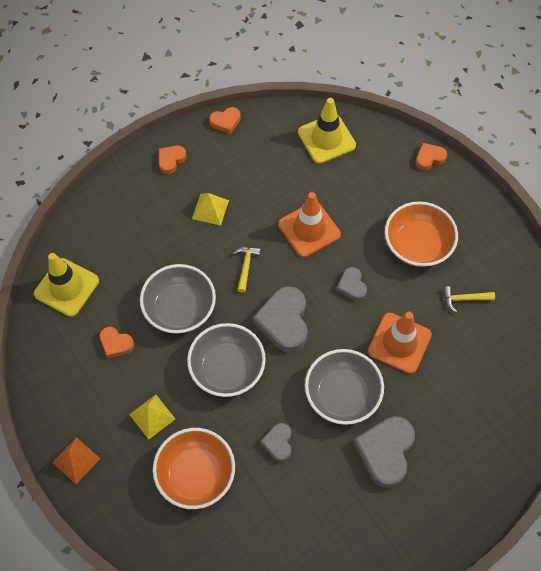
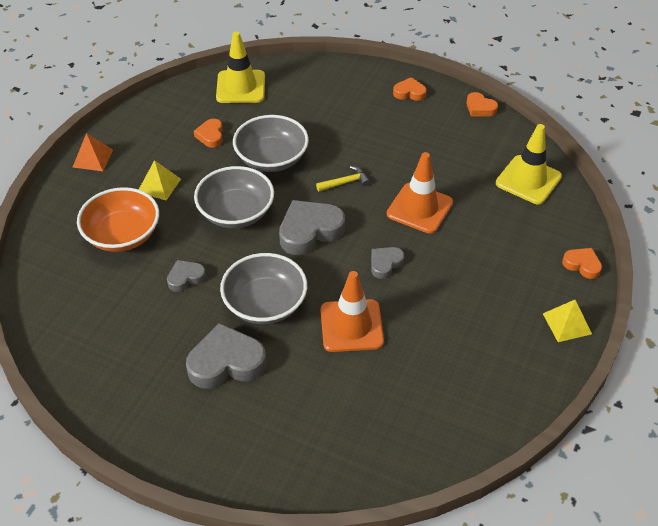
camera: 60 degrees right, 15 degrees down
(210, 209) = (383, 136): yellow pyramid -> yellow pyramid (567, 323)
(417, 244) = (473, 296): orange bowl -> none
(464, 299) = (442, 360): yellow hammer -> none

